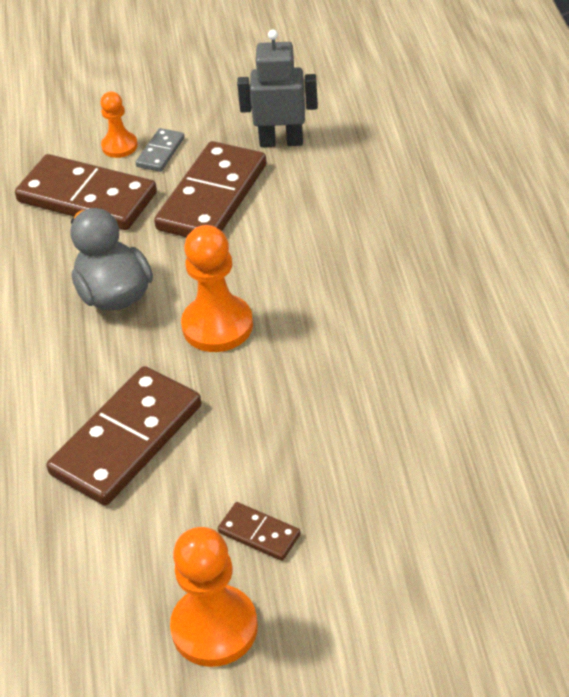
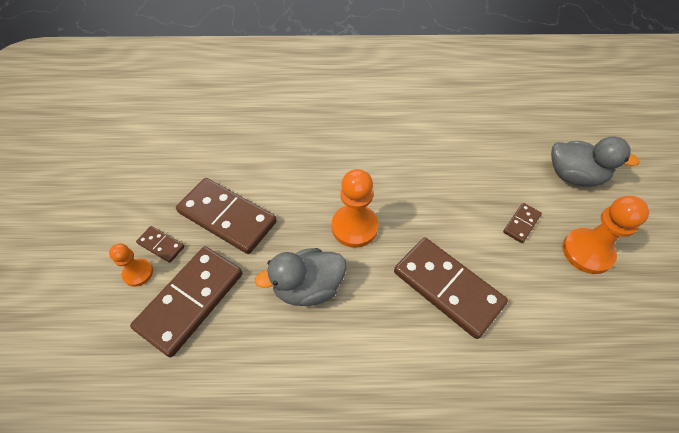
camera: 85 degrees left, 10 degrees up
(160, 152) = (161, 245): grey domino -> brown domino
(281, 141) = (187, 173): grey robot -> none
(391, 624) = (574, 176): none -> grey duck

